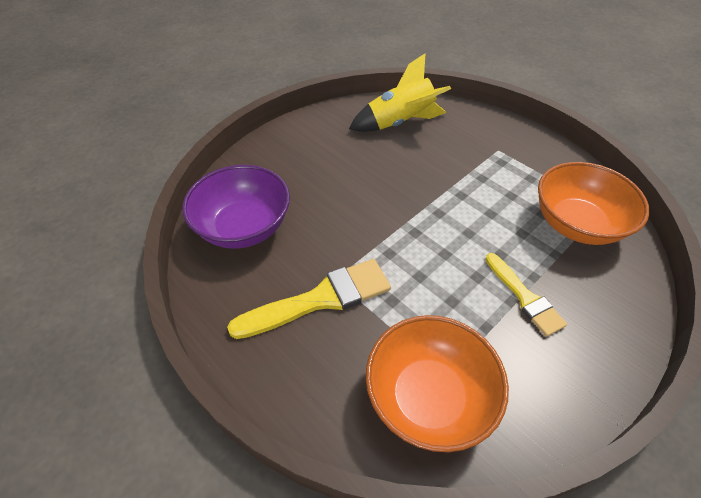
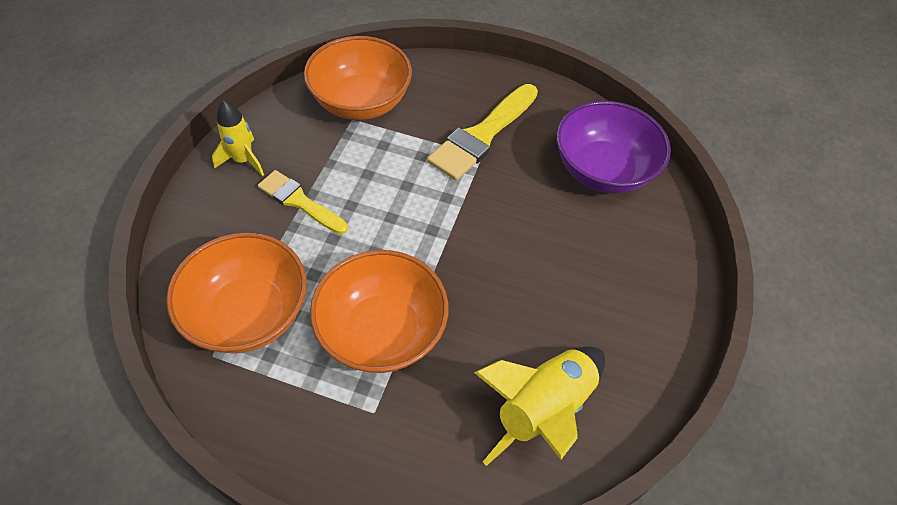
camera: 150 degrees right, 5 degrees up
(480, 183) = (382, 331): none -> orange bowl
(581, 367) = (243, 160): none -> yellow rocket

